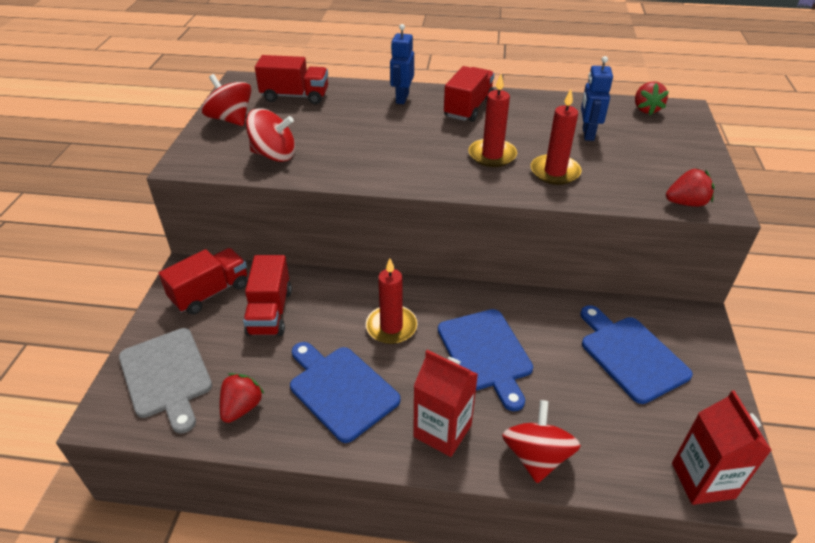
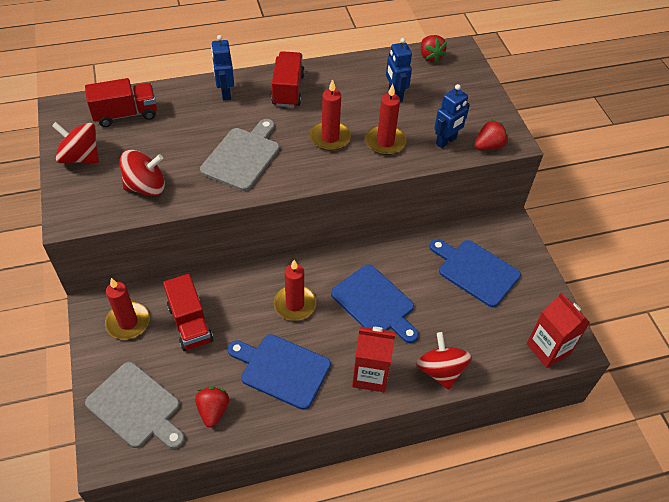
camera: 25 degrees left, 10 degrees up
(210, 293) = (128, 322): red truck -> red candle
(387, 151) = (243, 156): none -> grey cutting board
(631, 187) = (446, 141): none -> blue robot

